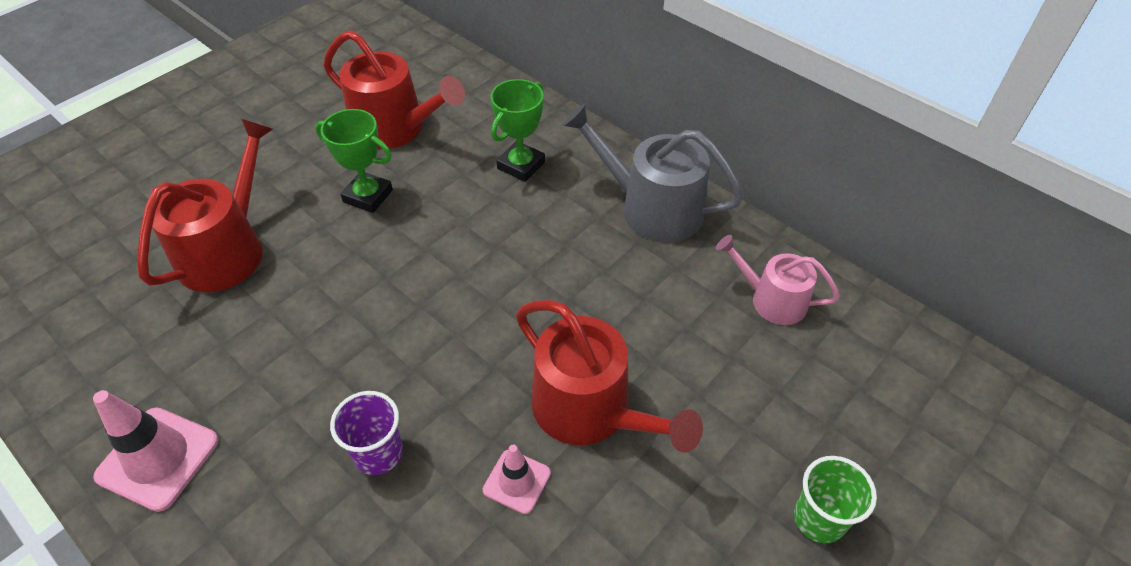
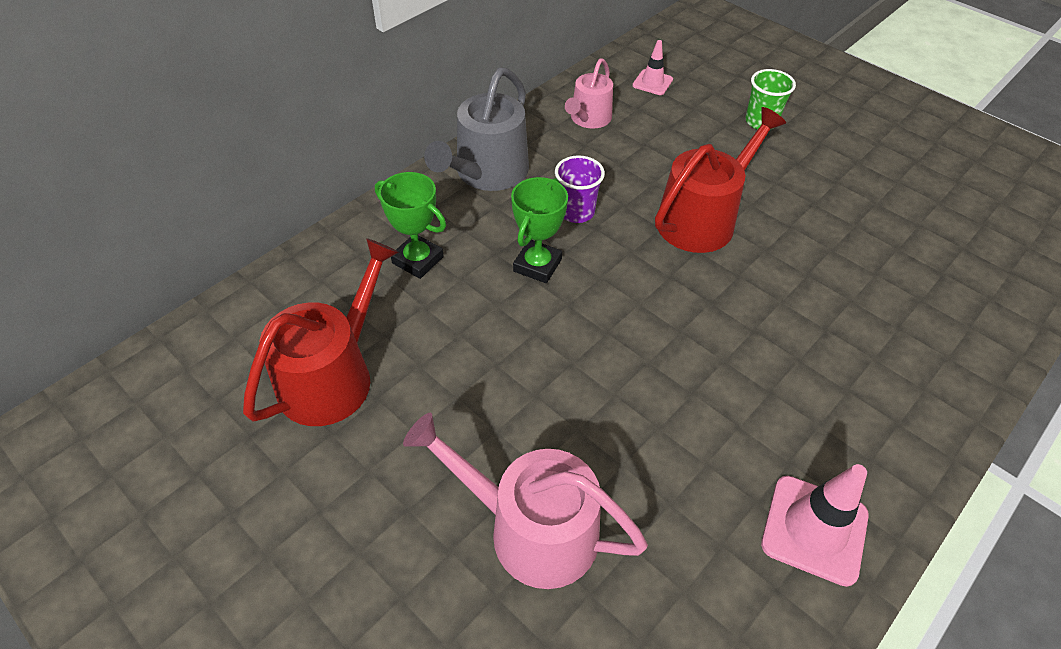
camera: 90 degrees left, 0 degrees up
(227, 249) = (531, 529): red watering can -> pink watering can
(368, 196) = (450, 391): green trophy -> green trophy (537, 265)
(378, 453) = (768, 348): purple cup -> purple cup (576, 212)
(517, 481) = (771, 260): pink traffic cone -> pink traffic cone (652, 82)

